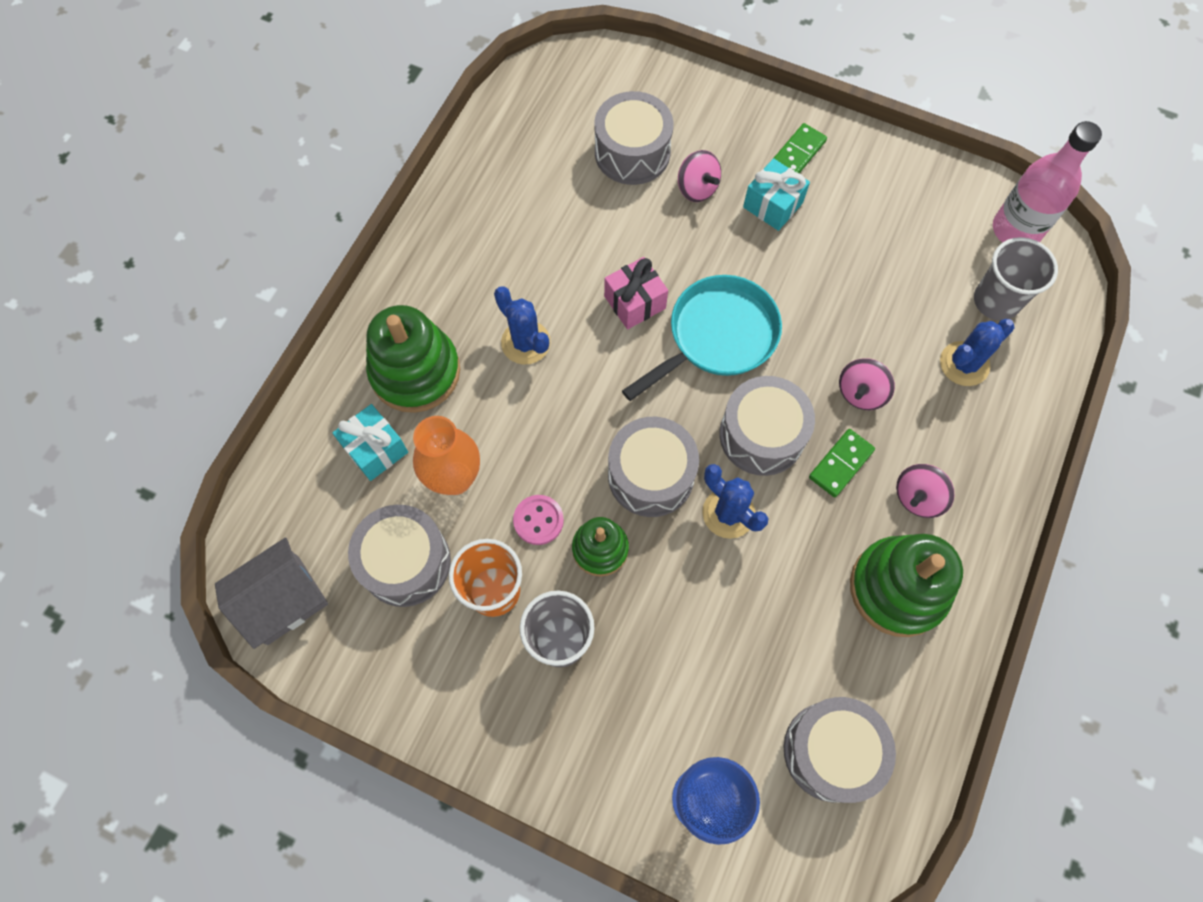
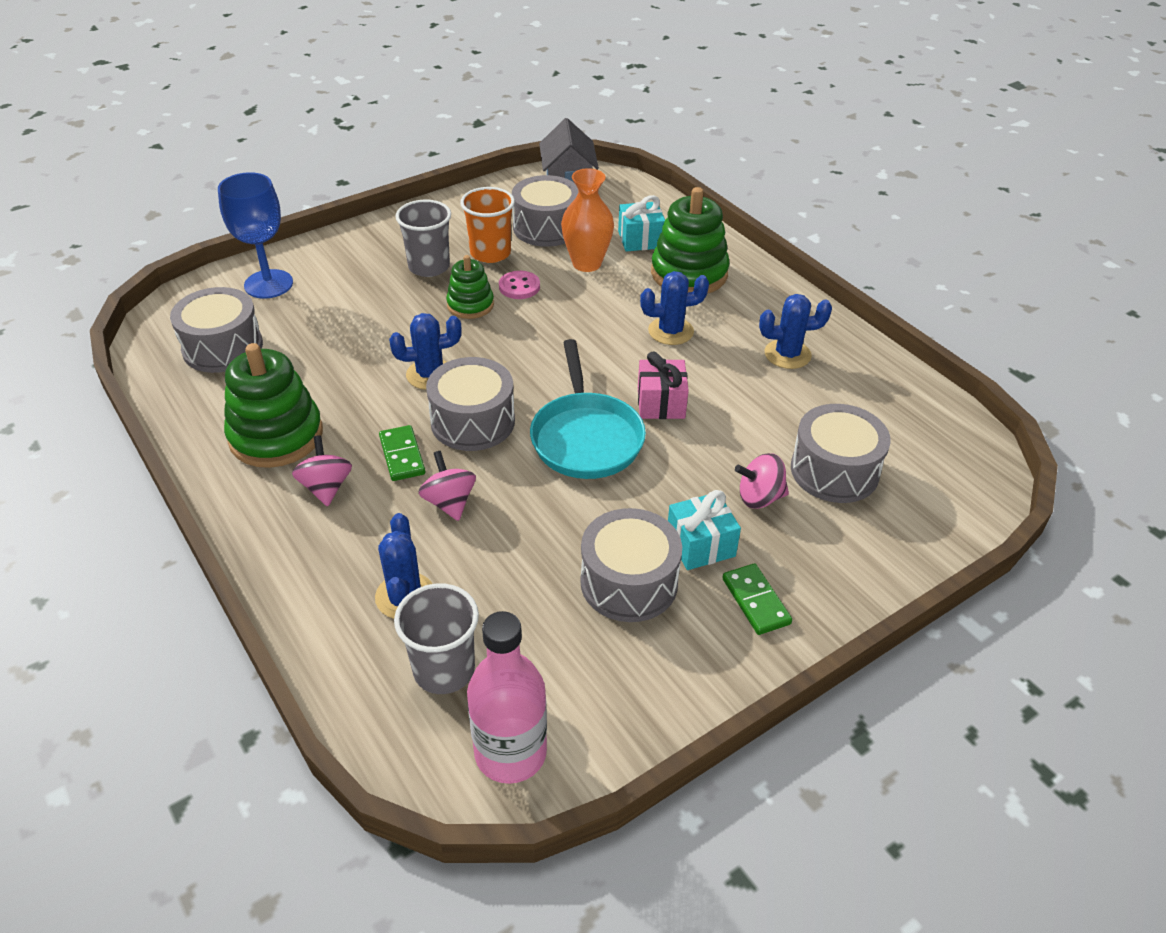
camera: 120 degrees right, 25 degrees down
(501, 236) = (787, 354): none -> blue cactus
(651, 475) = (499, 349): grey drum -> grey drum (629, 582)

